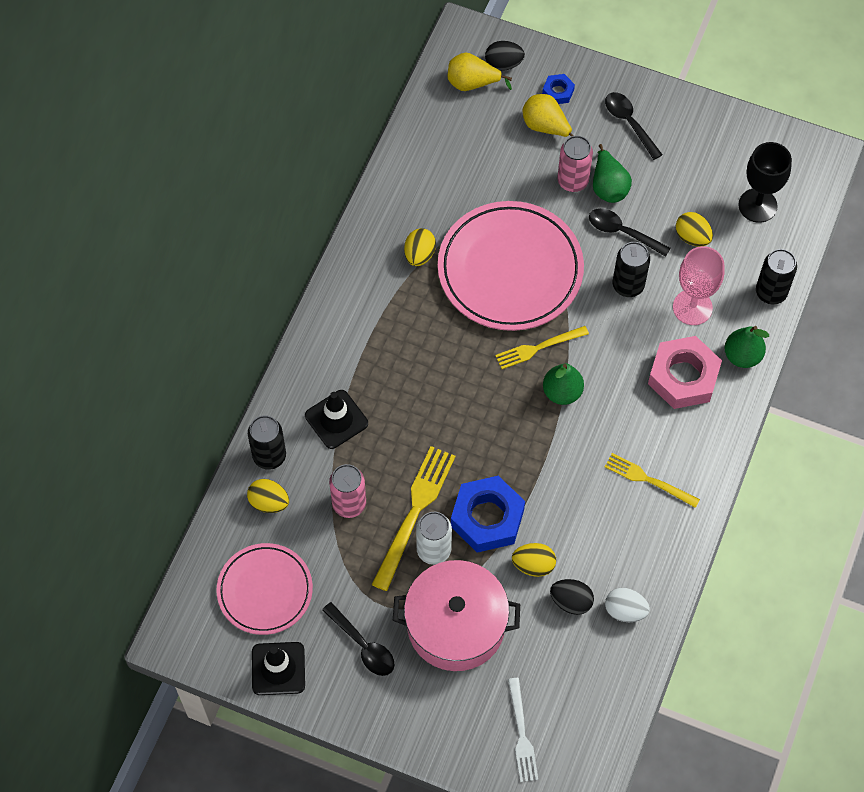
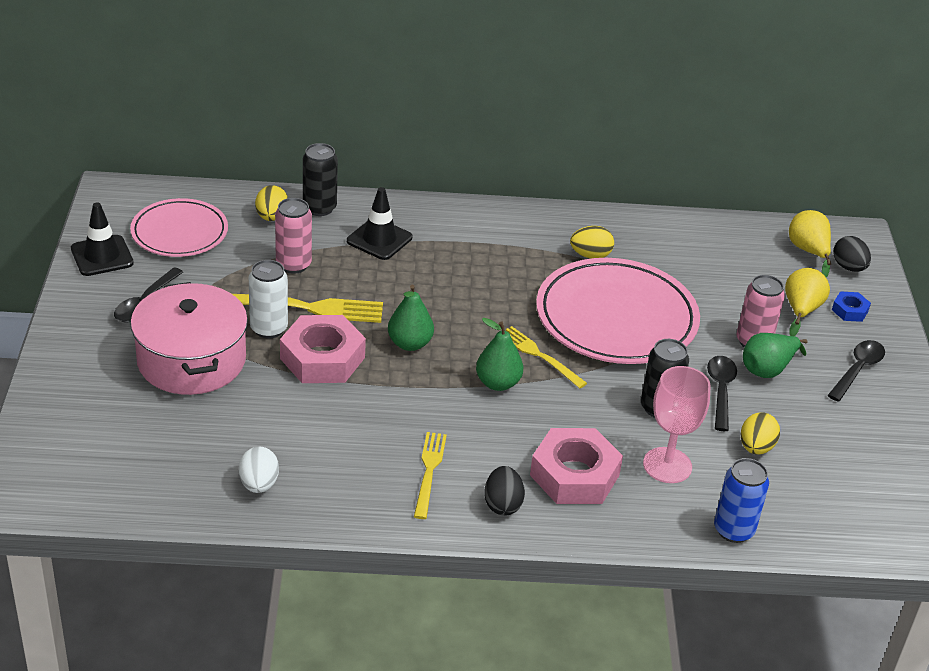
camera: 65 degrees right, 25 degrees down
(487, 518) = (322, 358): blue nut -> pink nut
(521, 734) = (82, 432): white fork -> none
(533, 565) = (283, 402): yellow egg -> none
(571, 601) = (252, 439): black egg -> black egg (502, 504)
(742, 356) = (633, 521): green pear -> green pear (409, 344)
(757, 205) = (839, 495): black goblet -> none
(771, 292) = (733, 530): black can -> blue can

